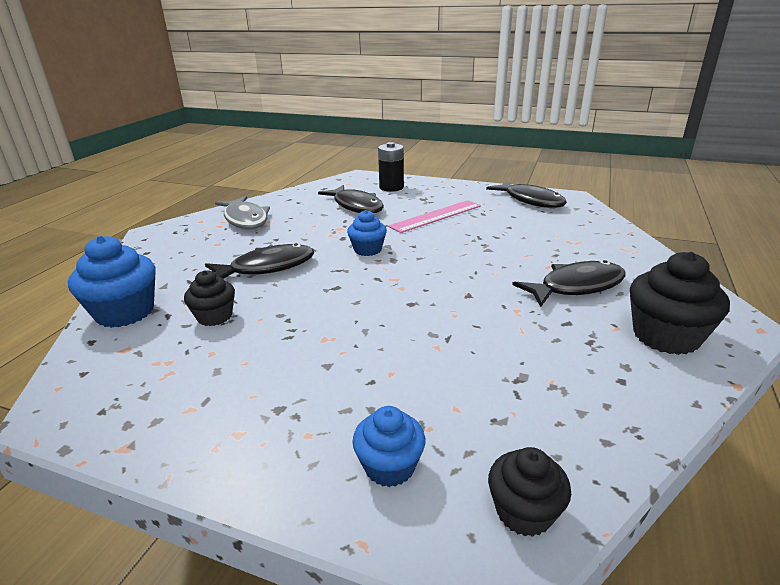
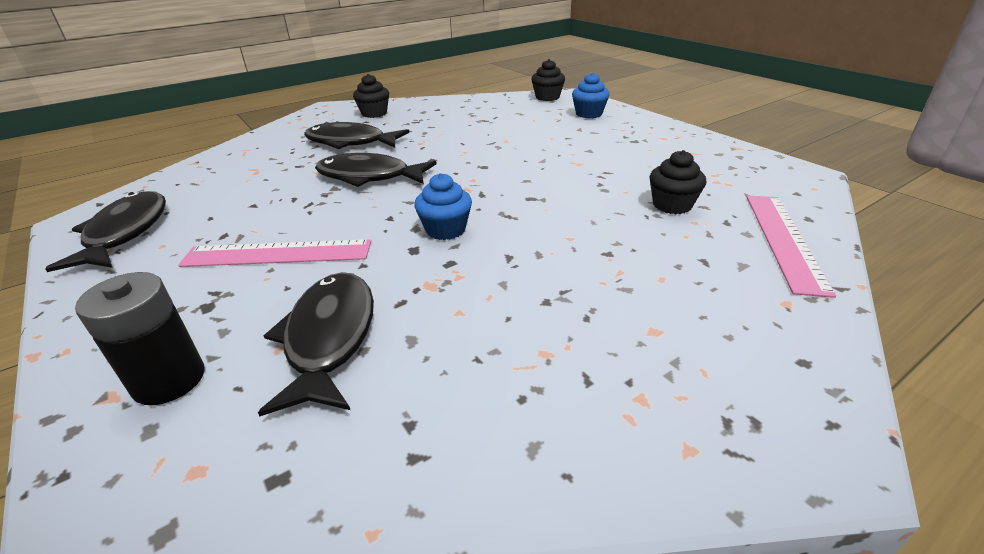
camera: 145 degrees left, 5 degrees up
(125, 312) = (784, 240): blue cupcake -> pink ruler
(245, 219) = (574, 397): grey fish -> none
(267, 267) = (590, 246): black fish -> black fish (369, 177)
(665, 336) = (374, 113): black cupcake -> black cupcake, size x0.61

